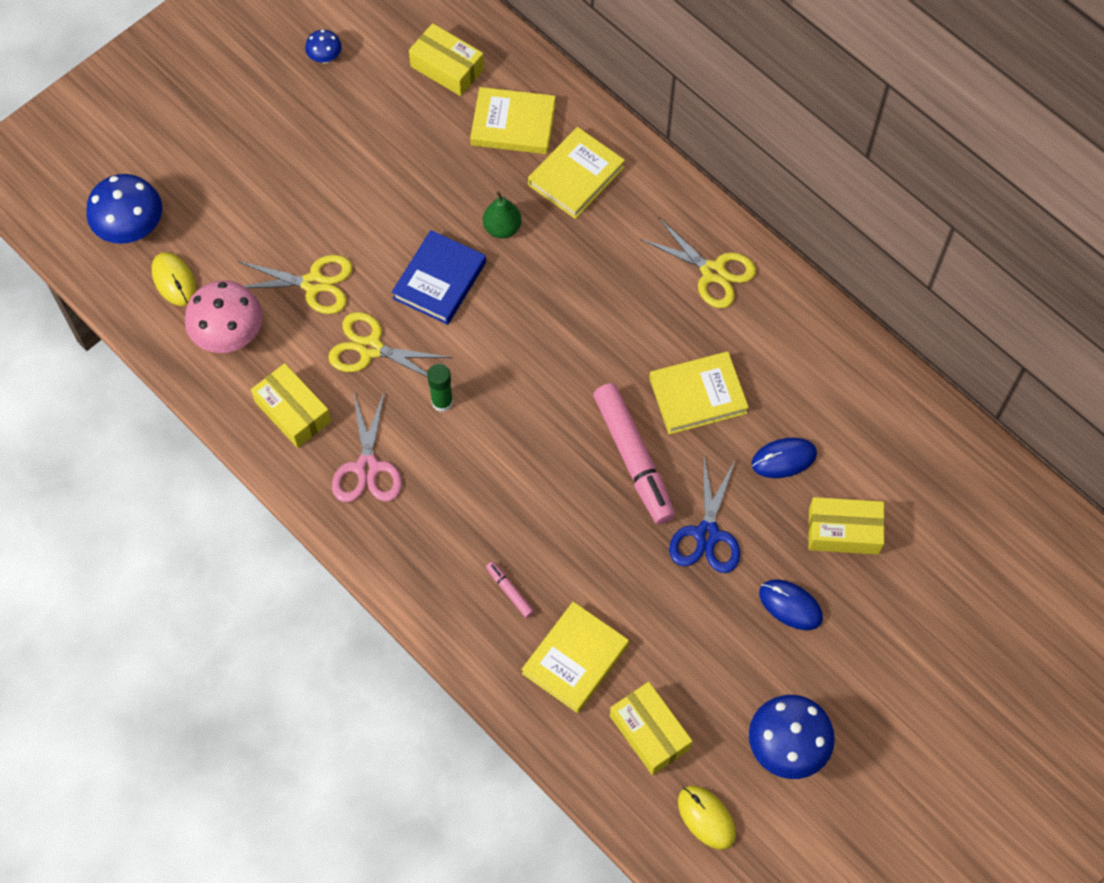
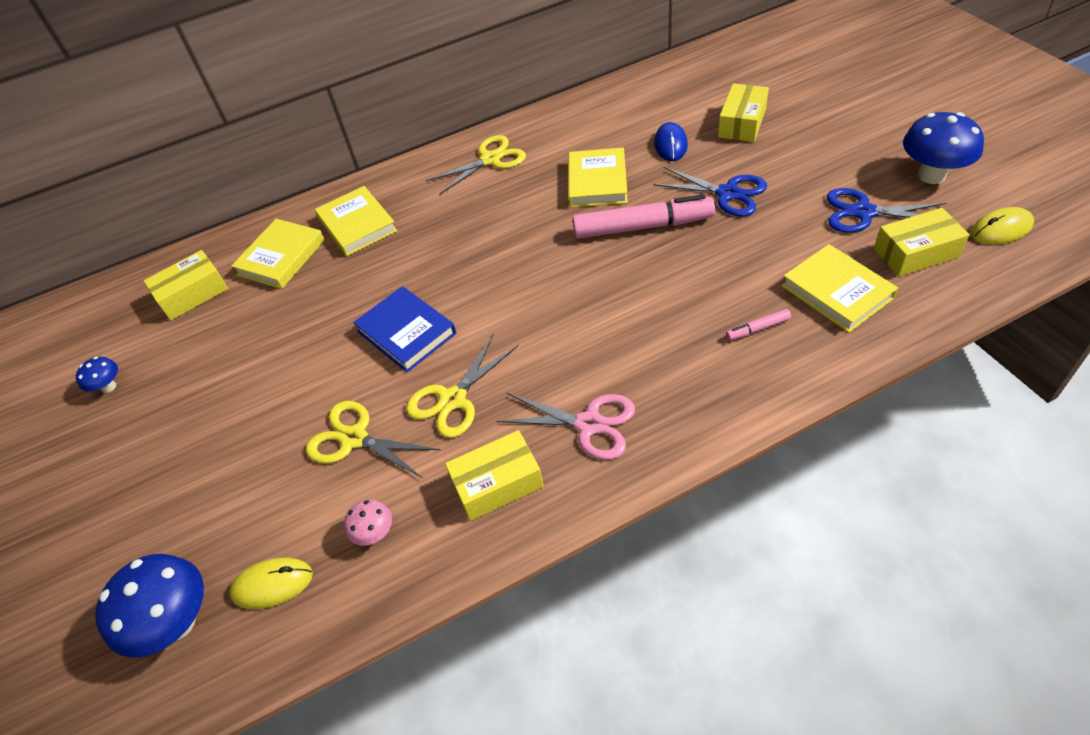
camera: 65 degrees left, 15 degrees down
(230, 335) = (375, 533): pink mushroom -> pink mushroom, size x0.51
(313, 284) = (354, 438): yellow scissors -> yellow scissors turned 90 degrees counterclockwise
(442, 402) = (537, 350): green glue stick -> none
(502, 228) = (378, 279): green pear -> none
(705, 678) = (863, 212): none -> blue scissors
(790, 605) = (802, 157): blue mouse -> none

